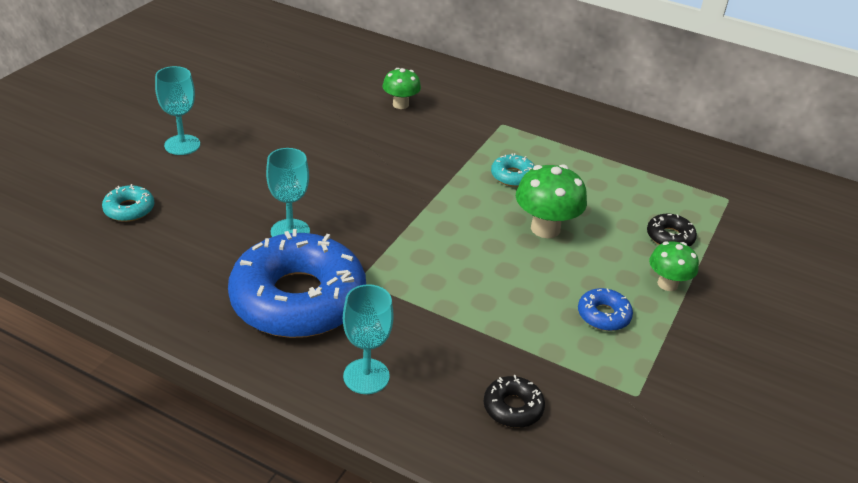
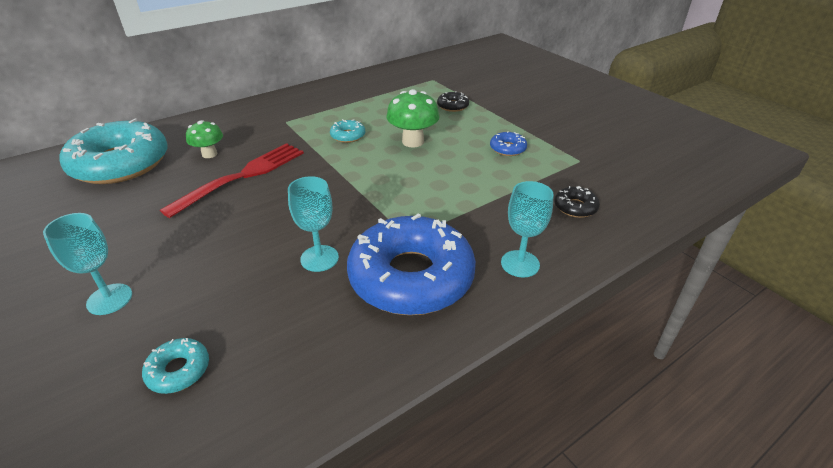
camera: 60 degrees left, 0 degrees up
(347, 67) = (121, 164): none -> turquoise donut
(380, 138) = (242, 176): none -> red fork
(667, 284) = (492, 120): green mushroom -> none

